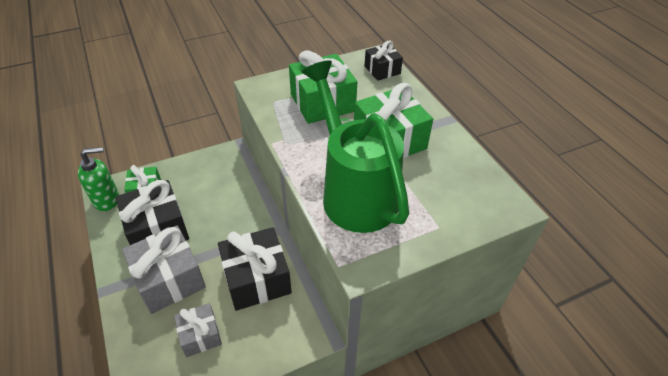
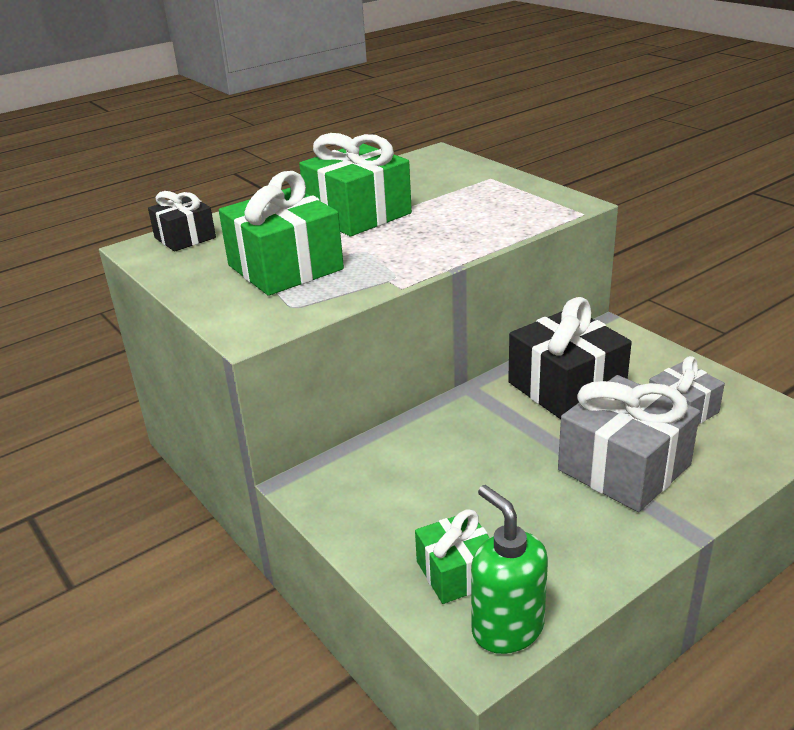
camera: 100 degrees left, 15 degrees down
(157, 229) = (539, 518): black gift -> none
(354, 192) = (467, 221): green watering can -> none

